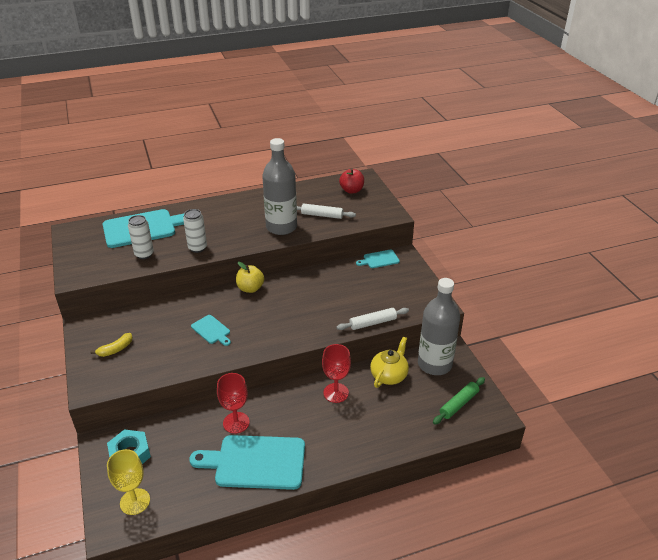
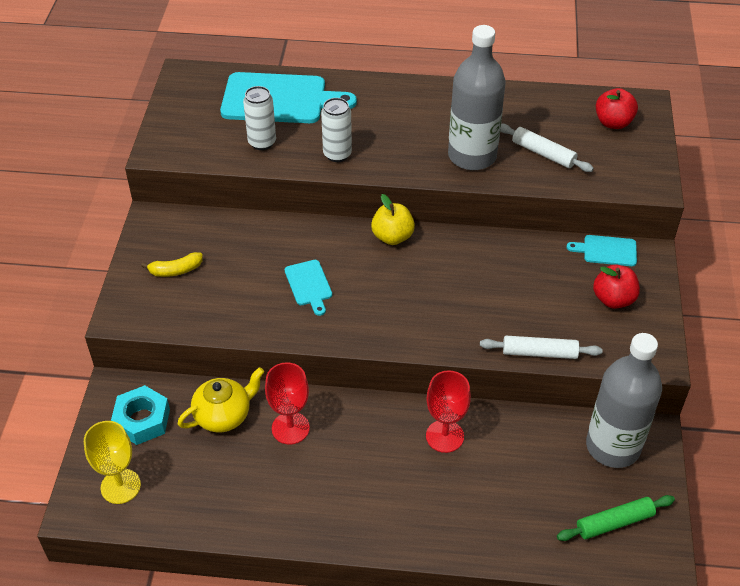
camera: 25 degrees right, 10 degrees up
(256, 462) = (289, 494): turquoise cutting board -> none
(389, 375) = (535, 438): yellow teapot -> yellow teapot (224, 415)
(397, 283) = (613, 299): none -> red apple

